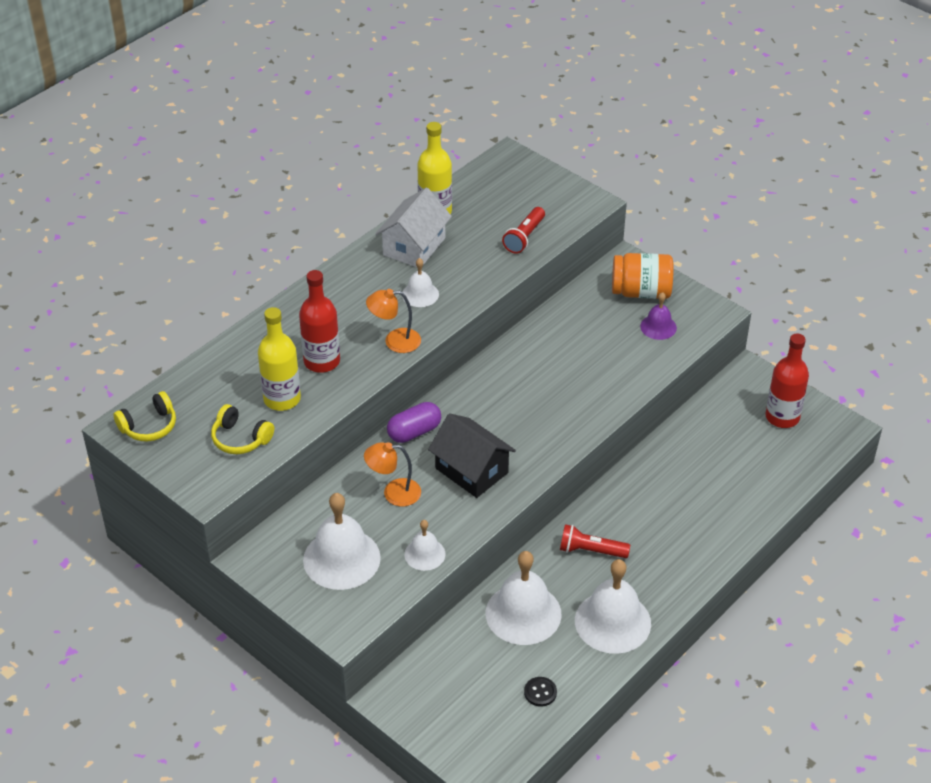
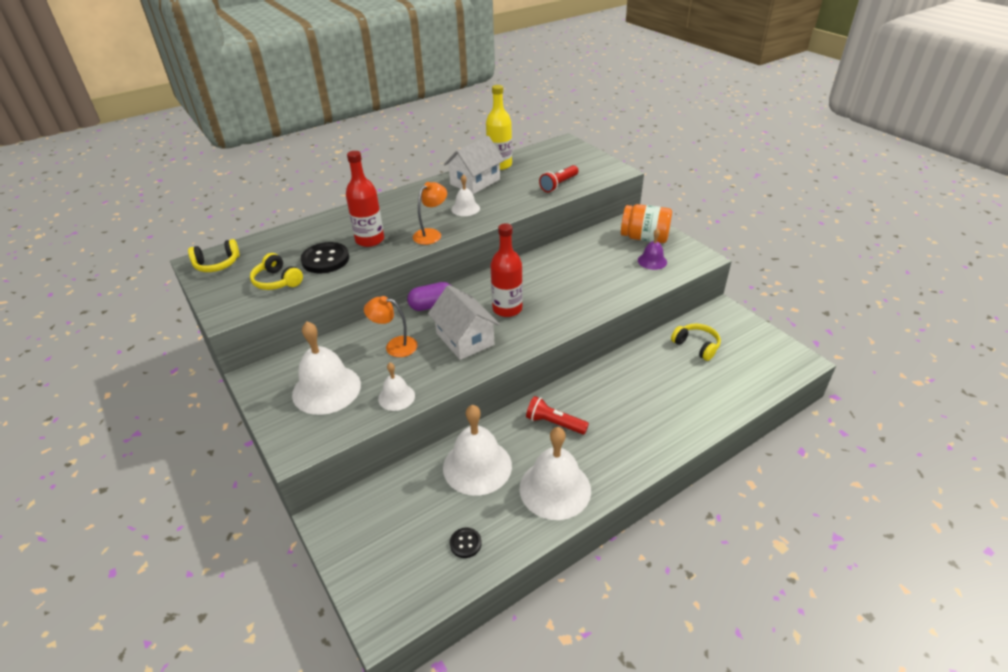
camera: 15 degrees right, 5 degrees down
(282, 399) = (325, 259): yellow bottle -> black button
(395, 341) = (431, 234): orange lamp -> orange lamp turned 120 degrees clockwise
(471, 470) = (465, 339): black house -> white house
(726, 427) = (696, 346): none -> yellow headphones
(782, 417) = (746, 345): red bottle -> red bottle (507, 309)

